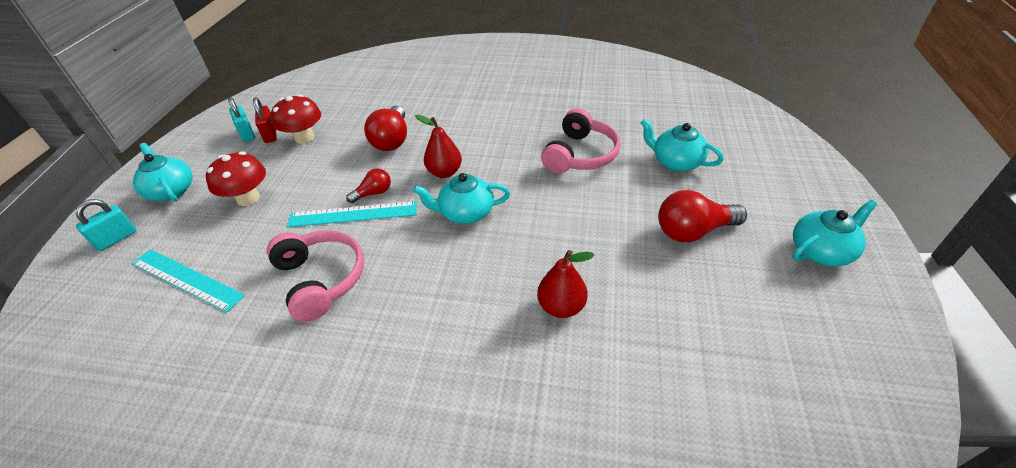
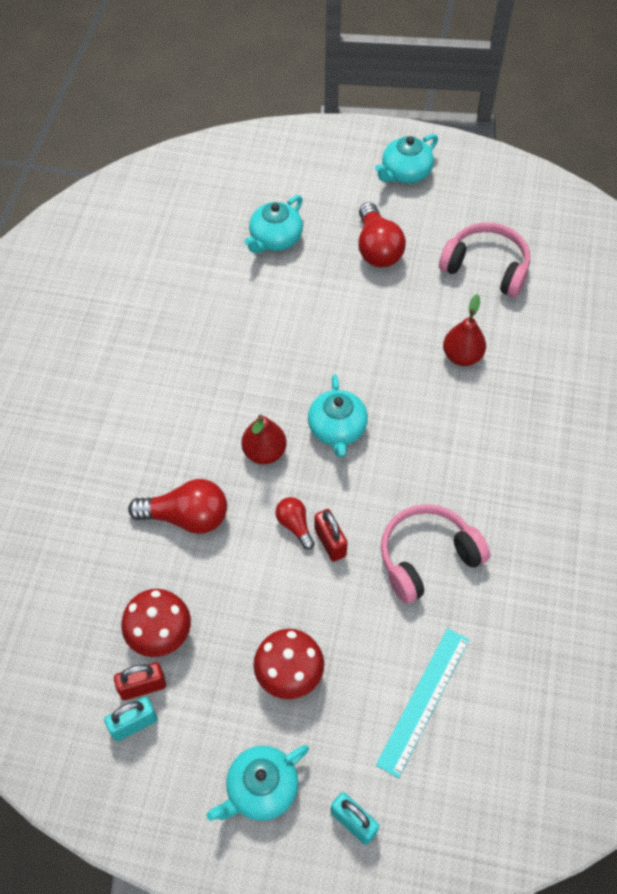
camera: 90 degrees left, 15 degrees up
(353, 214) = (330, 542): turquoise ruler -> red padlock
(580, 155) = (251, 318): pink headphones -> pink headphones (486, 267)
(821, 251) = (405, 173): turquoise teapot -> turquoise teapot turned 105 degrees counterclockwise

